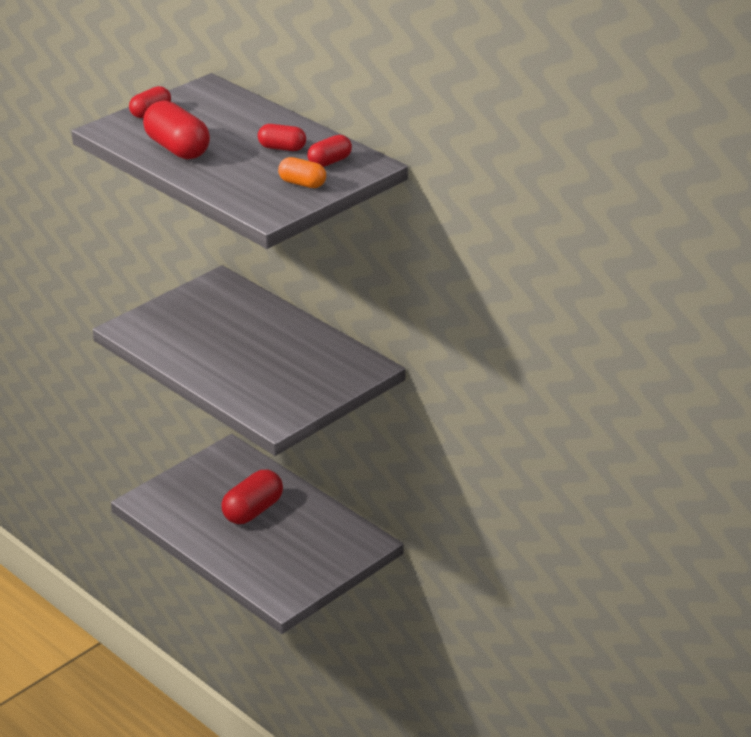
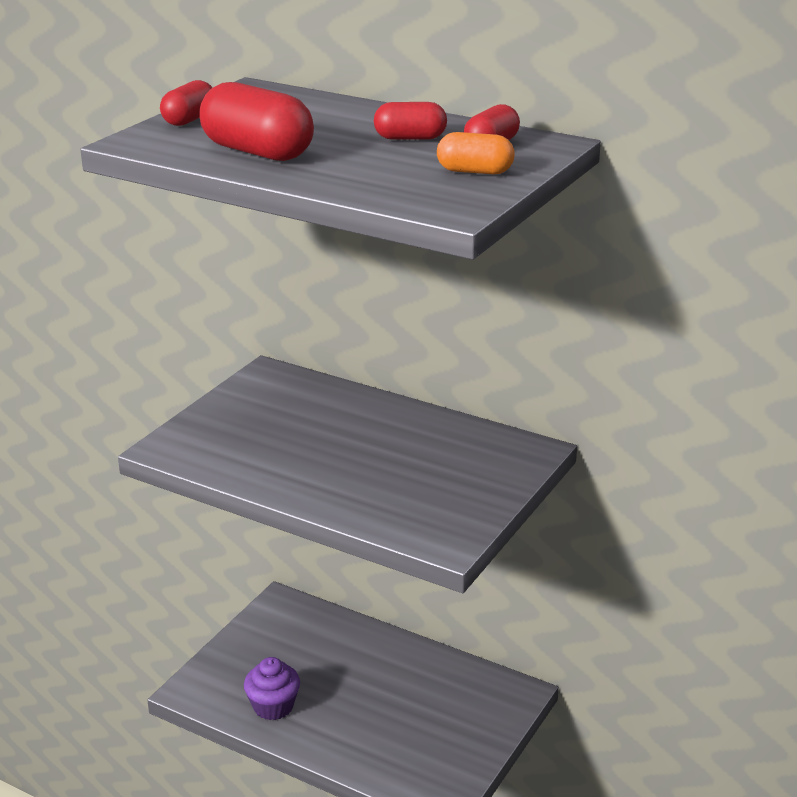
camera: 15 degrees left, 5 degrees down
(194, 521) = (273, 706): none -> purple cupcake
(253, 511) = (345, 677): red capsule -> none

